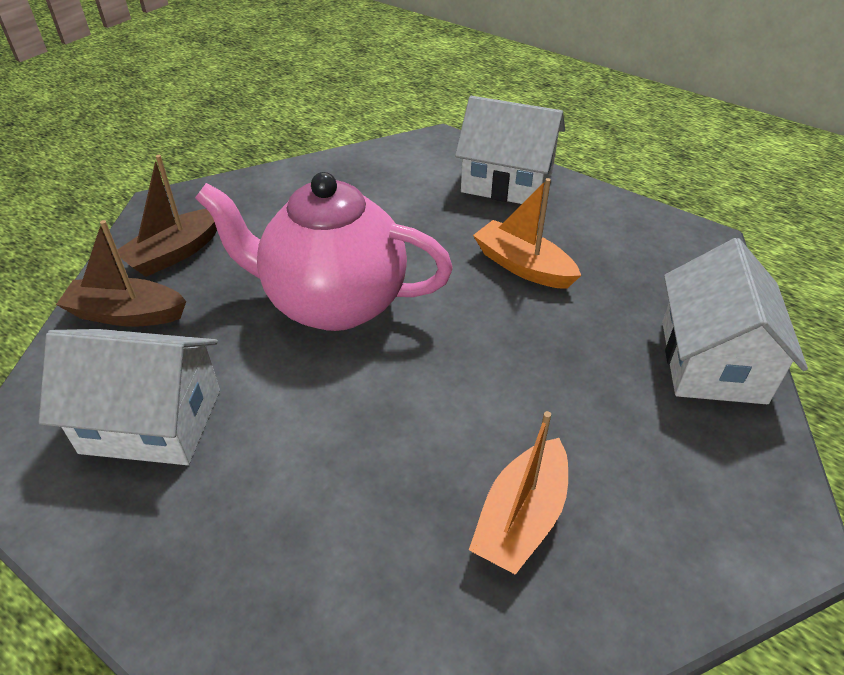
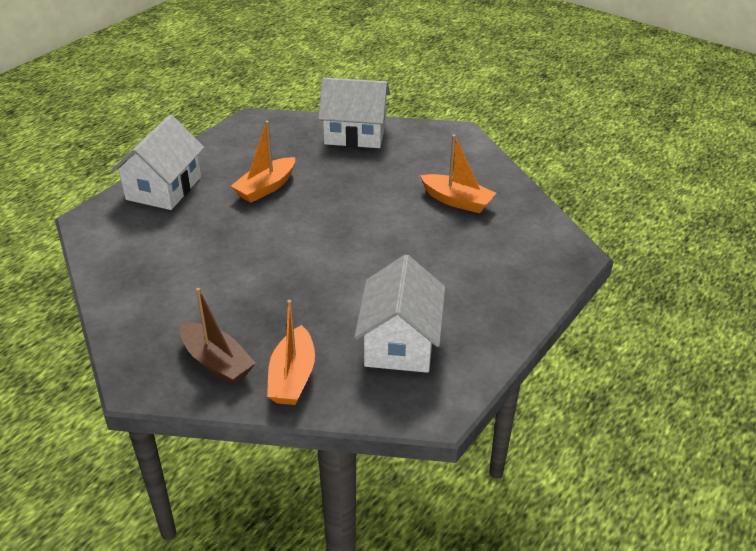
camera: 90 degrees left, 5 degrees down
(127, 314) = (292, 377): brown boat -> orange boat
(333, 303) = (292, 269): pink teapot -> none

